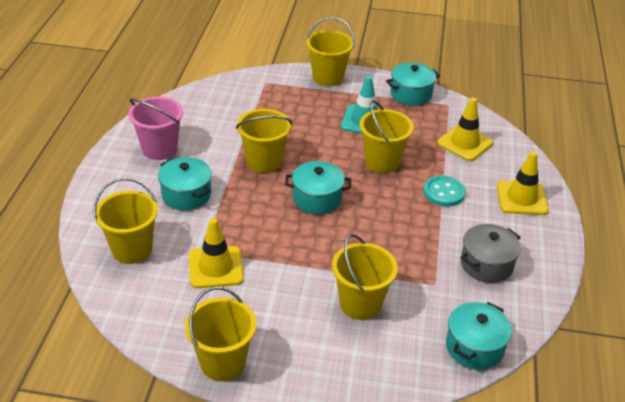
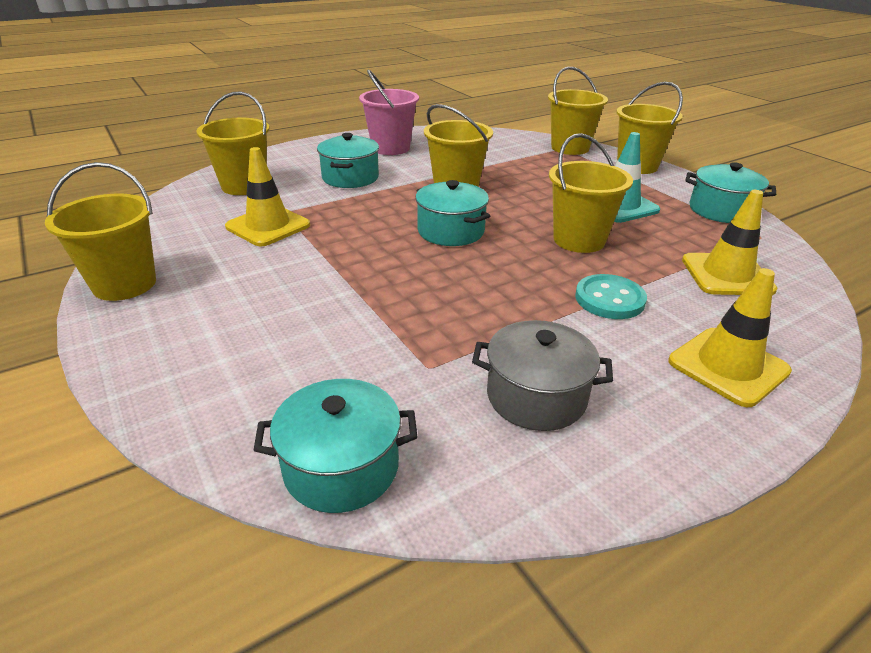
camera: 50 degrees right, 5 degrees down
(360, 304) = (315, 327): yellow bucket -> yellow bucket (570, 148)

